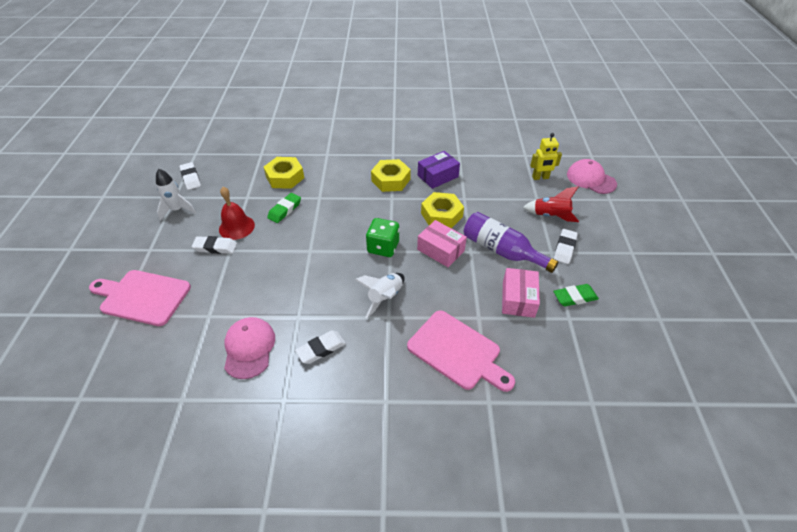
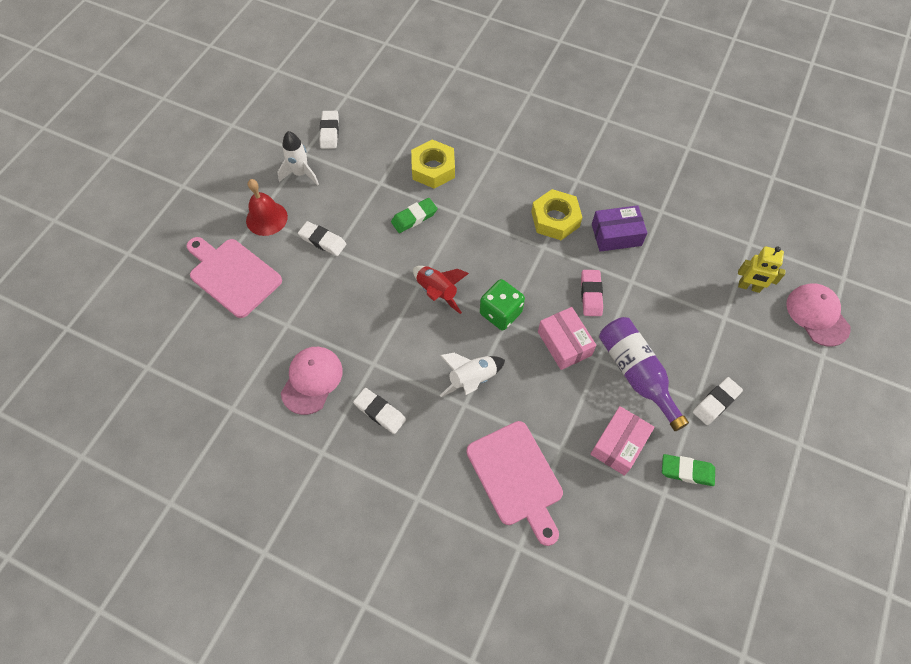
camera: 25 degrees right, 15 degrees up
(236, 227) = (354, 221): red bell -> red bell (266, 218)
(321, 349) = (380, 412): white eraser -> white eraser turned 45 degrees clockwise
(441, 215) = (591, 295): yellow nut -> pink eraser
(550, 216) = (726, 349): red rocket -> red rocket (437, 292)

